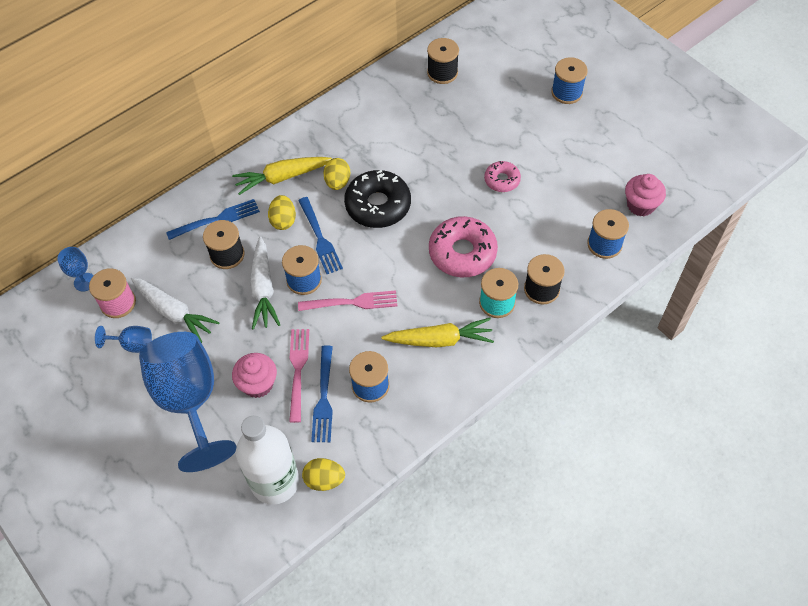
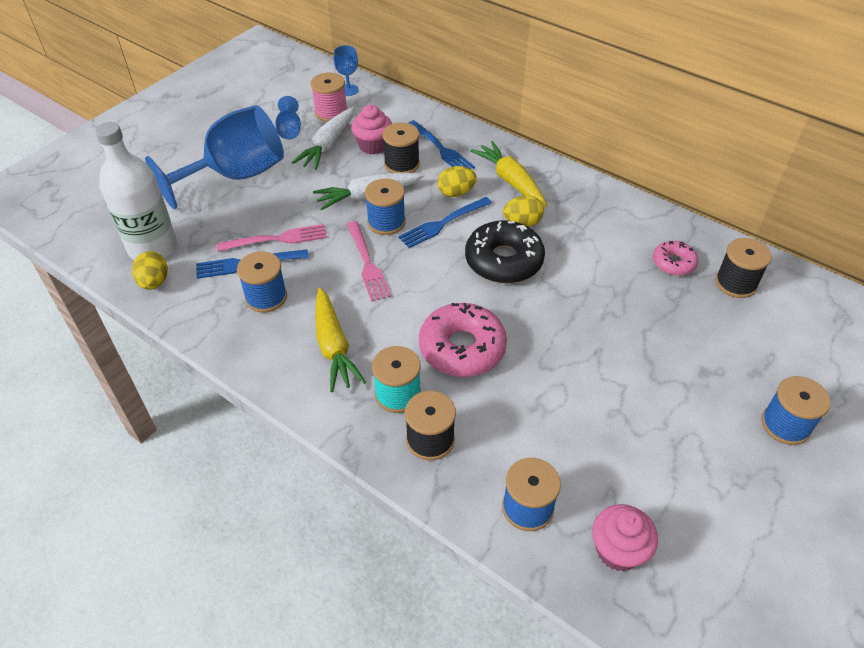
camera: 75 degrees right, 10 degrees down
(258, 384) = (258, 215): pink cupcake -> pink cupcake (373, 146)
(502, 180) = (590, 371): pink donut -> pink donut (673, 263)

